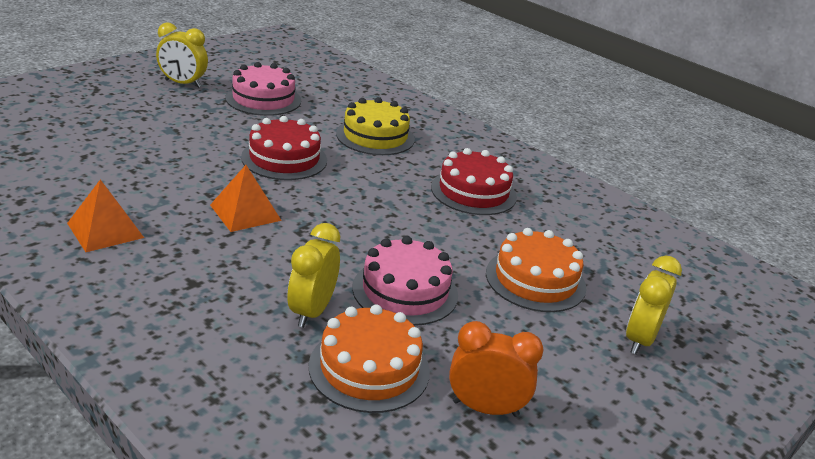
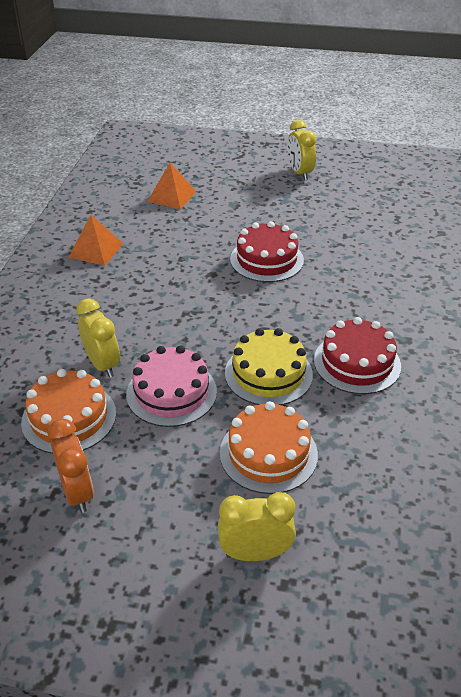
camera: 60 degrees right, 10 degrees up
(245, 212) = (178, 282): orange pyramid -> orange pyramid (172, 196)
(263, 99) = (334, 208): pink cake -> none
(312, 311) = (102, 364): yellow clock -> yellow clock turned 75 degrees clockwise
(375, 136) = (364, 277): yellow cake -> yellow cake (268, 374)

